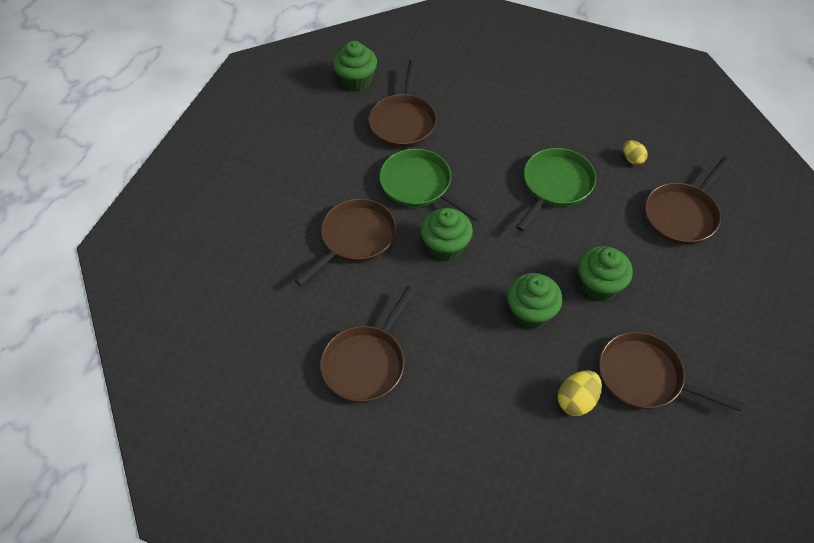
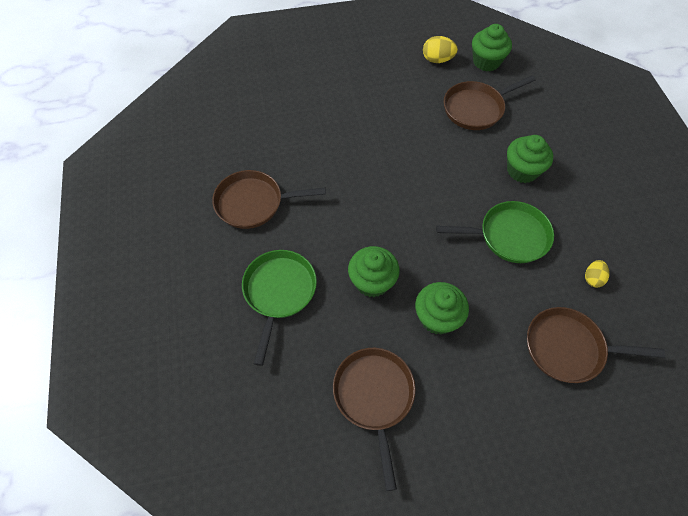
camera: 55 degrees right, 5 degrees up
(355, 238) = (348, 140): brown pan -> none
(419, 185) = (427, 150): green pan -> green pan (279, 292)
(445, 246) = (386, 195): green cupcake -> green cupcake (522, 170)
(576, 400) = (316, 354): yellow egg -> yellow egg (437, 60)

